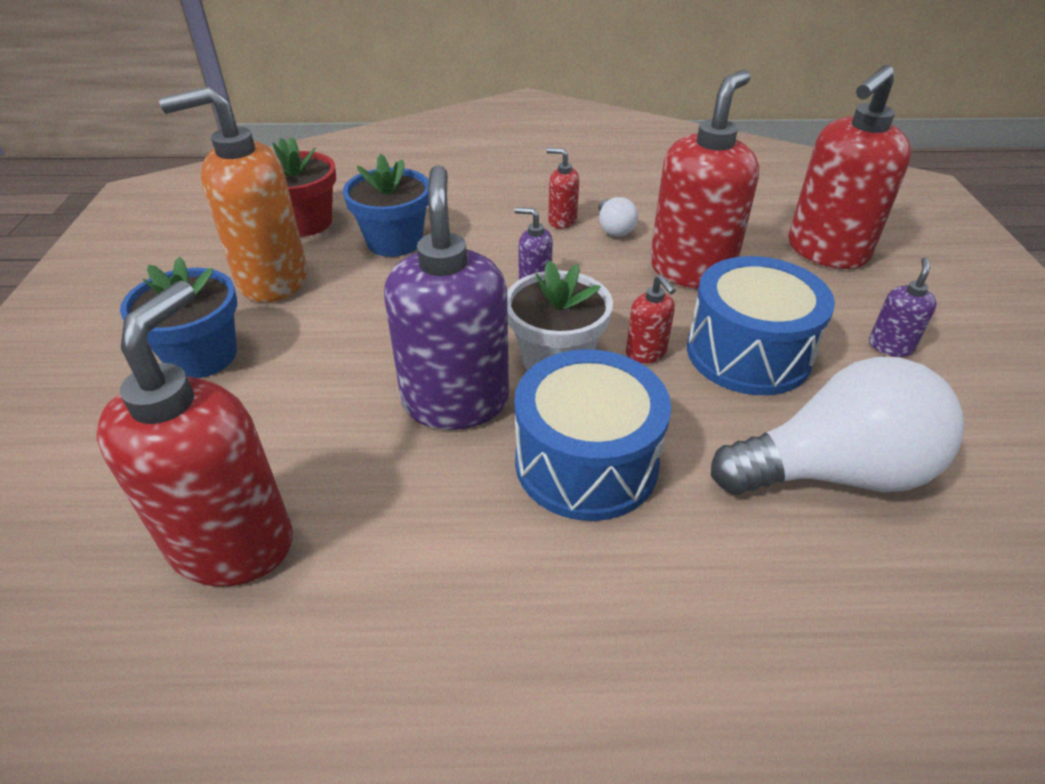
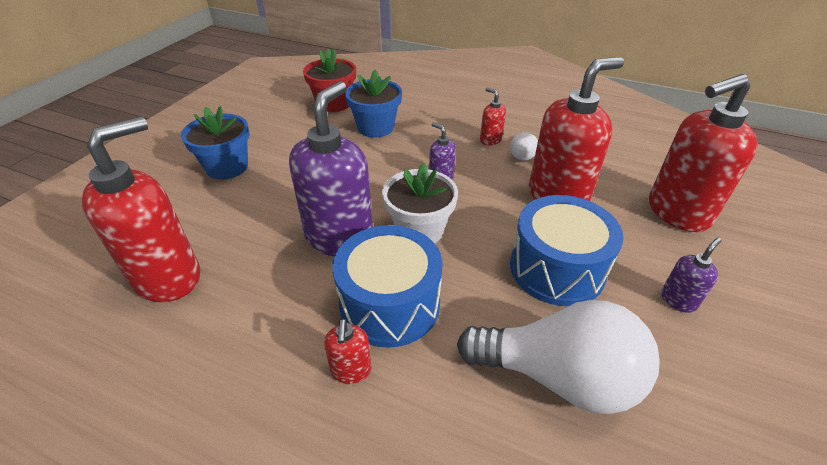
camera: 25 degrees right, 0 degrees up
(272, 280) = (292, 133): orange soap dispenser -> none
(646, 353) = (482, 245): red soap dispenser -> red soap dispenser (351, 370)

